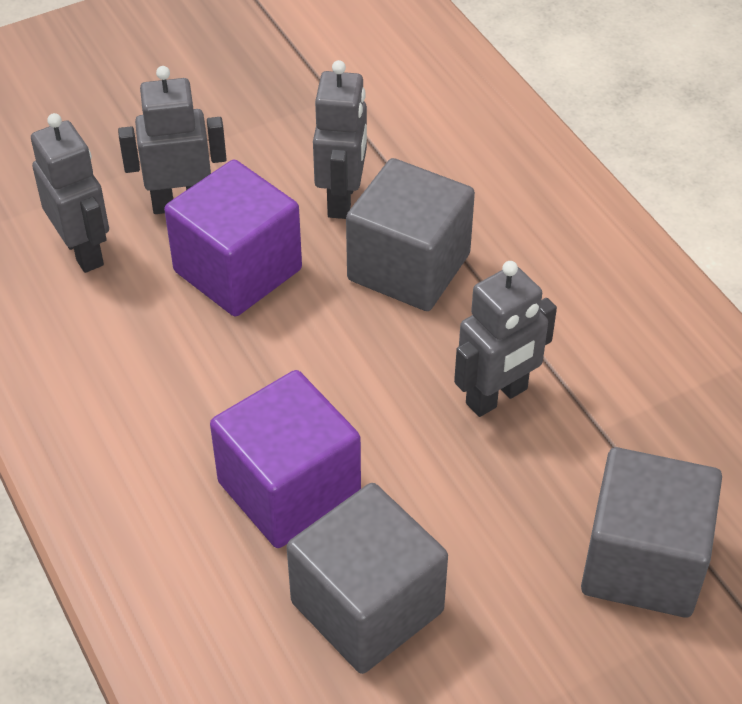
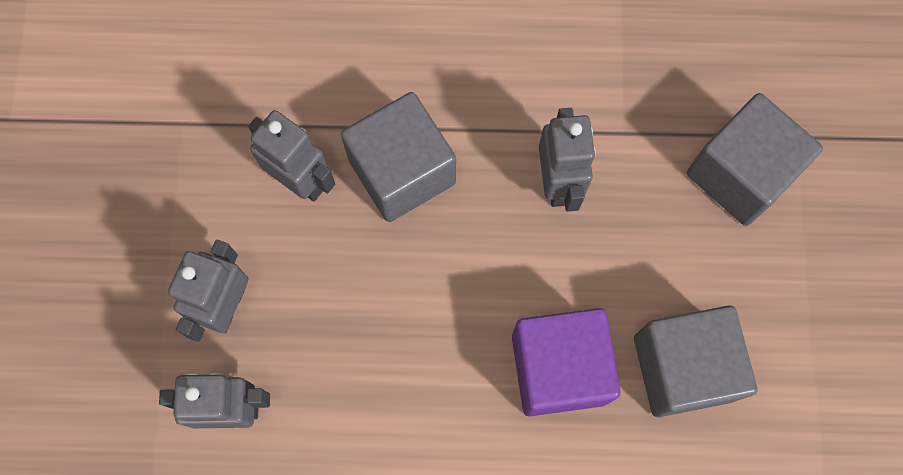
camera: 60 degrees left, 25 degrees up
(238, 270) = (328, 298): purple cube -> none

